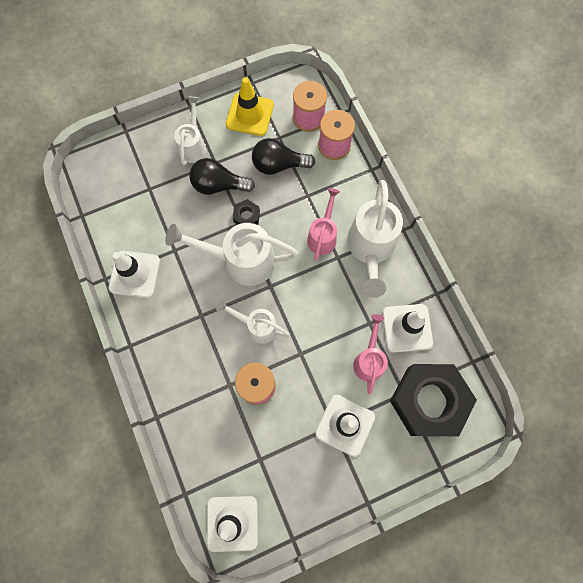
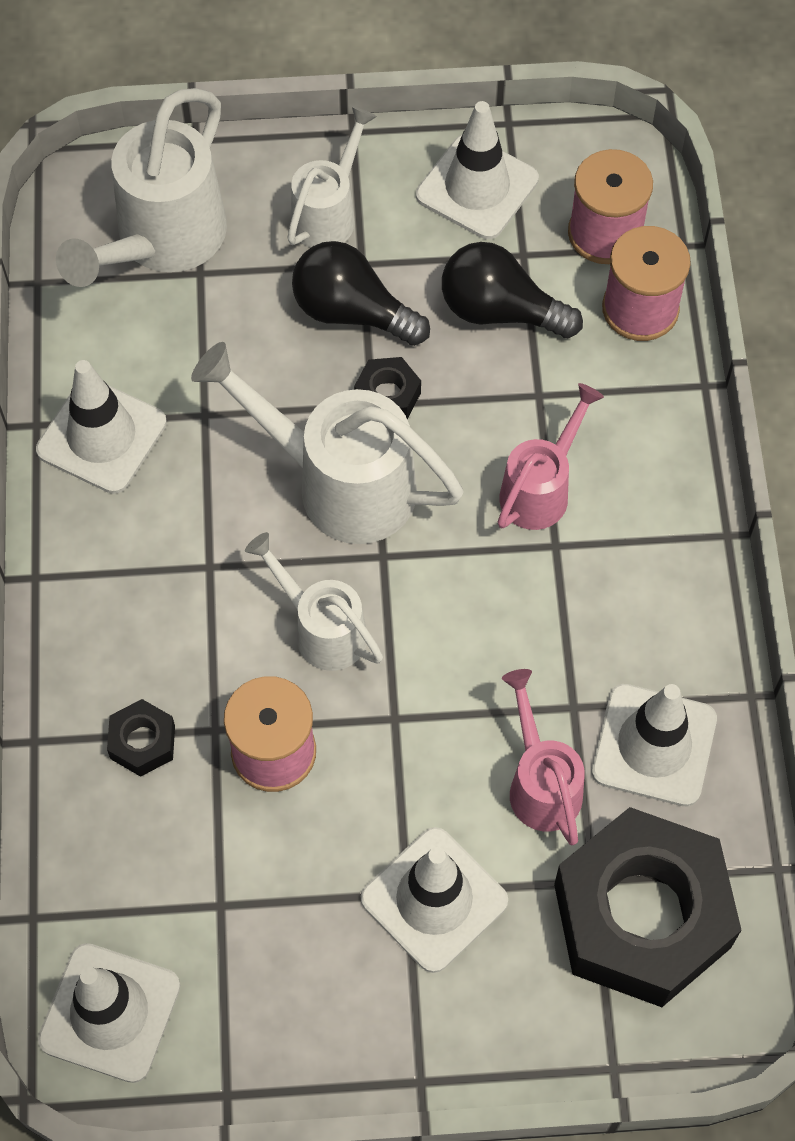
camera: 20 degrees right, 10 degrees down
(202, 401) = (142, 742): none -> black nut
(250, 114) = (477, 187): yellow traffic cone -> white traffic cone
(369, 360) = (541, 783): pink watering can -> pink watering can turned 45 degrees counterclockwise
(370, 248) = (637, 550): white watering can -> white watering can (162, 241)

